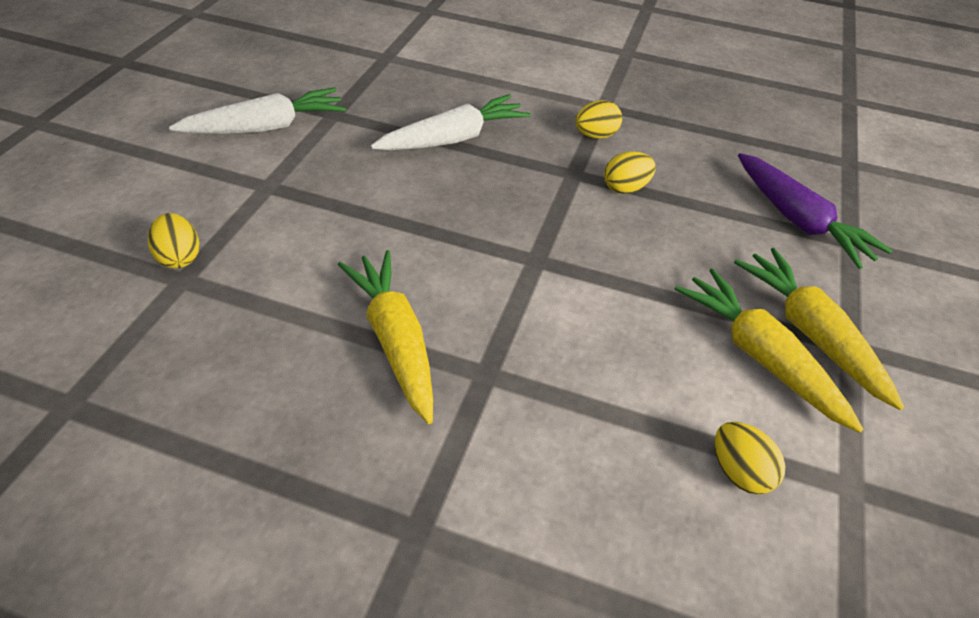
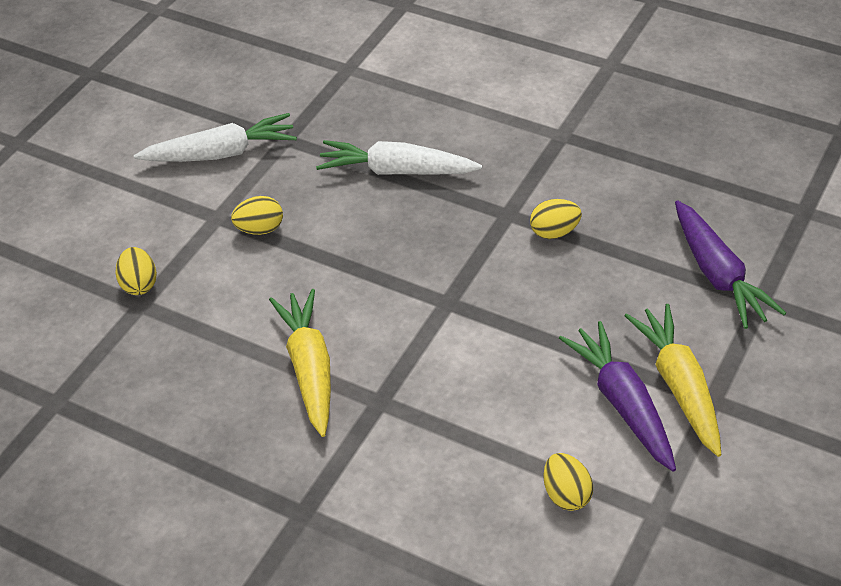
camera: 15 degrees right, 0 degrees up
(453, 139) = (397, 171): white carrot -> white carrot turned 150 degrees counterclockwise
(595, 135) = (542, 171): yellow egg -> yellow egg (260, 229)
(760, 357) = (623, 404): yellow carrot -> purple carrot

